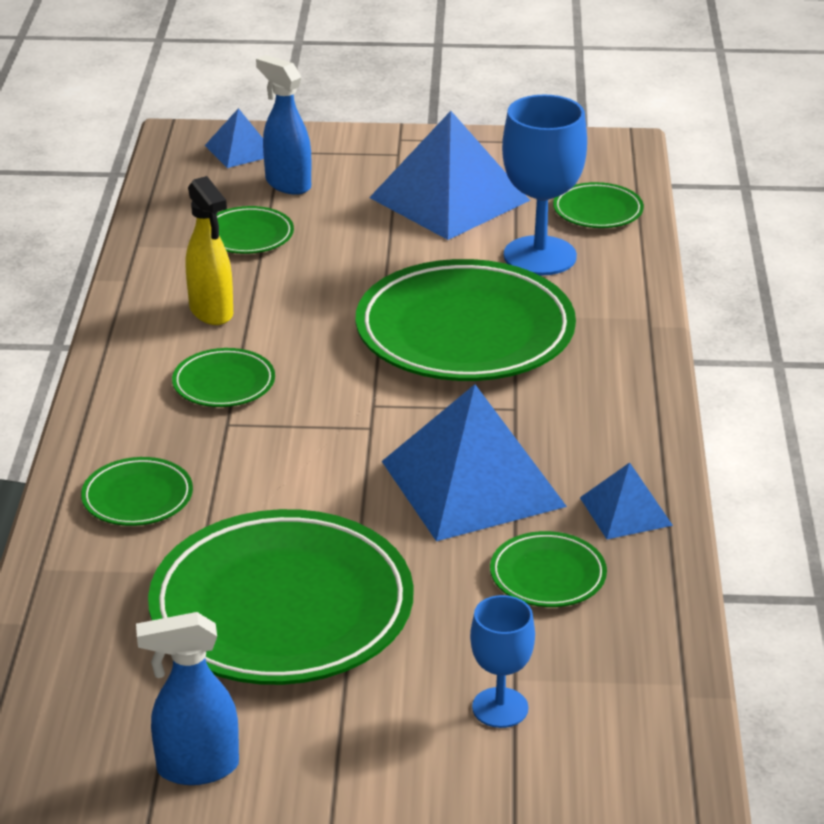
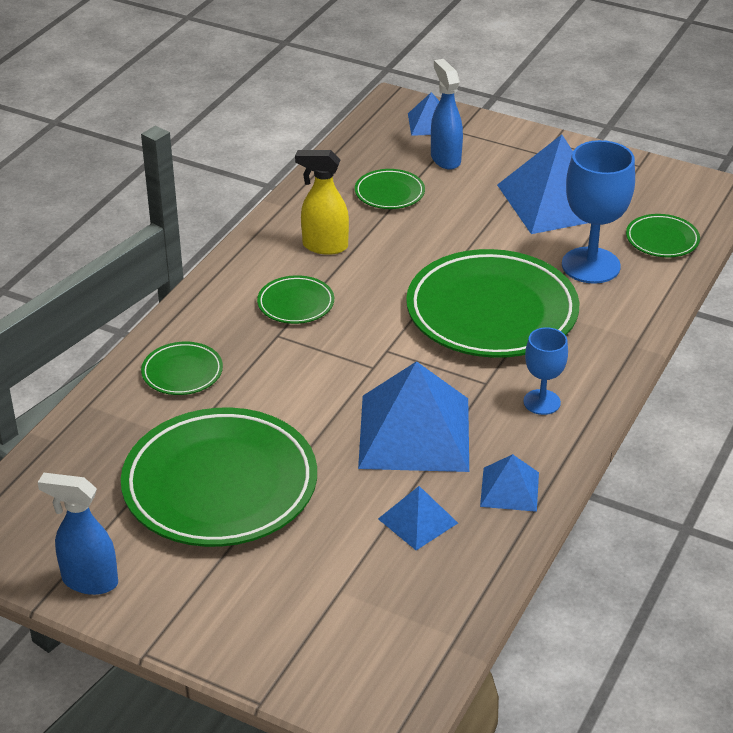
camera: 25 degrees right, 5 degrees up
(211, 312) = (324, 246): yellow spray bottle -> yellow spray bottle turned 105 degrees clockwise
(500, 708) = (314, 609): blue goblet -> blue goblet (542, 402)
(548, 575) = (417, 520): green plate -> blue pyramid

